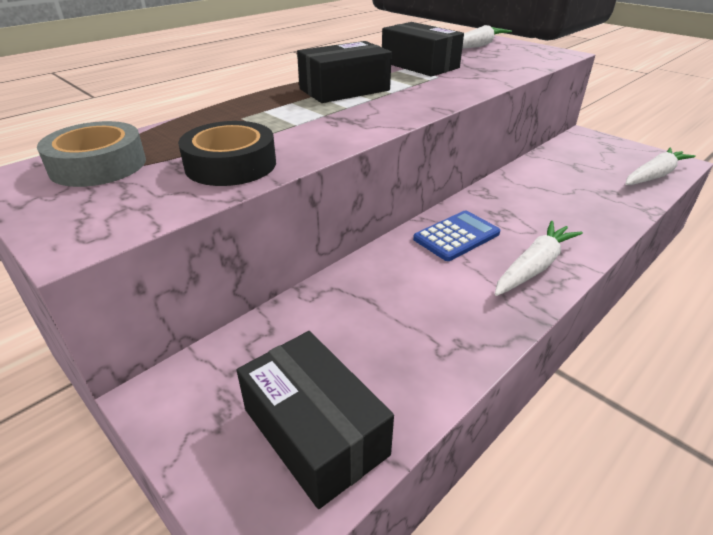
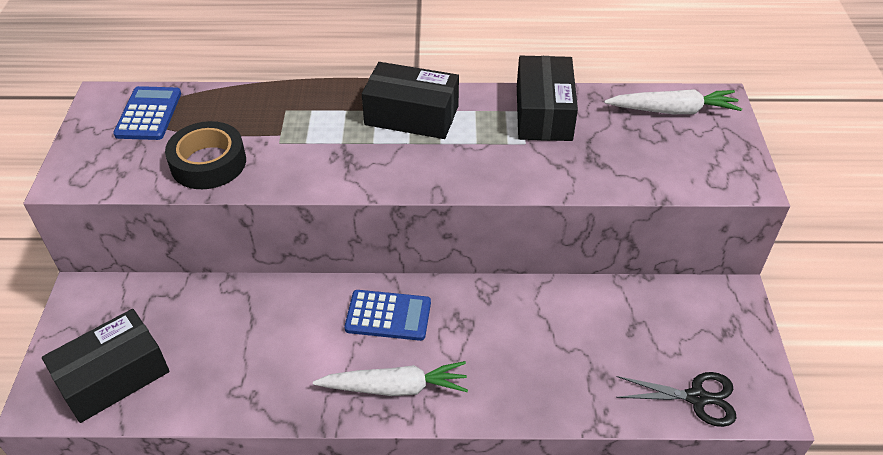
camera: 45 degrees right, 10 degrees up
(98, 165) = (148, 114): grey tape -> blue calculator
(315, 431) = (113, 377): black box -> black box turned 45 degrees clockwise
(654, 175) = (697, 398): white carrot -> black scissors

